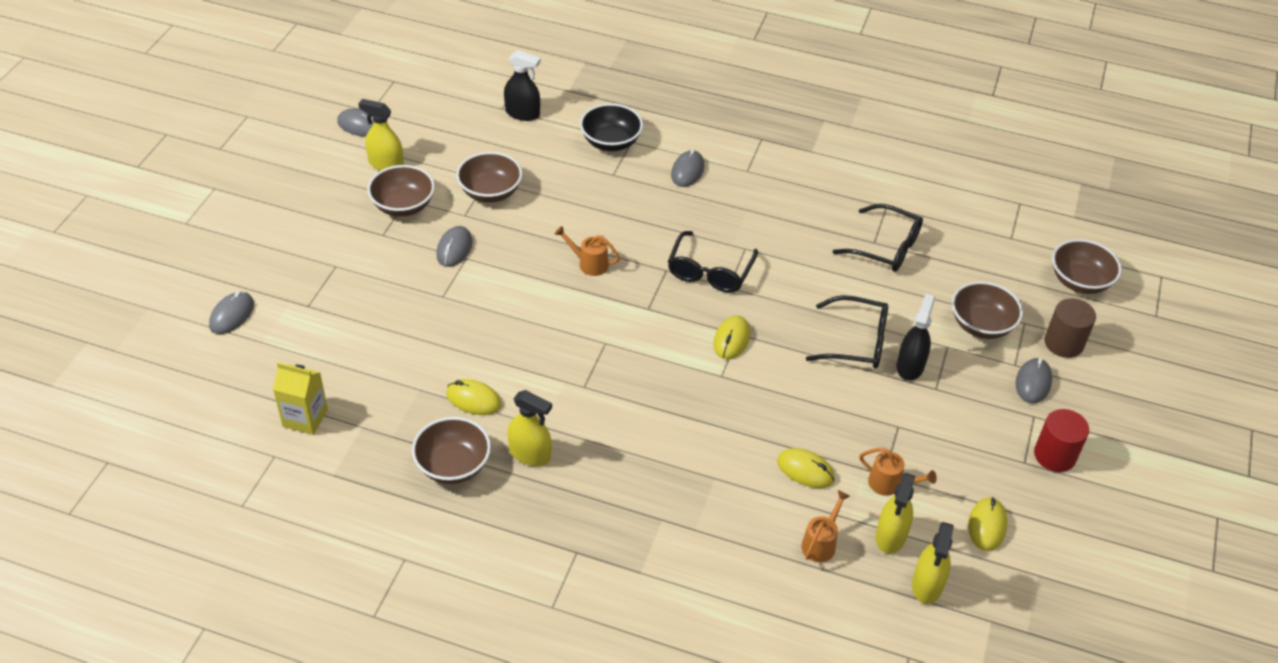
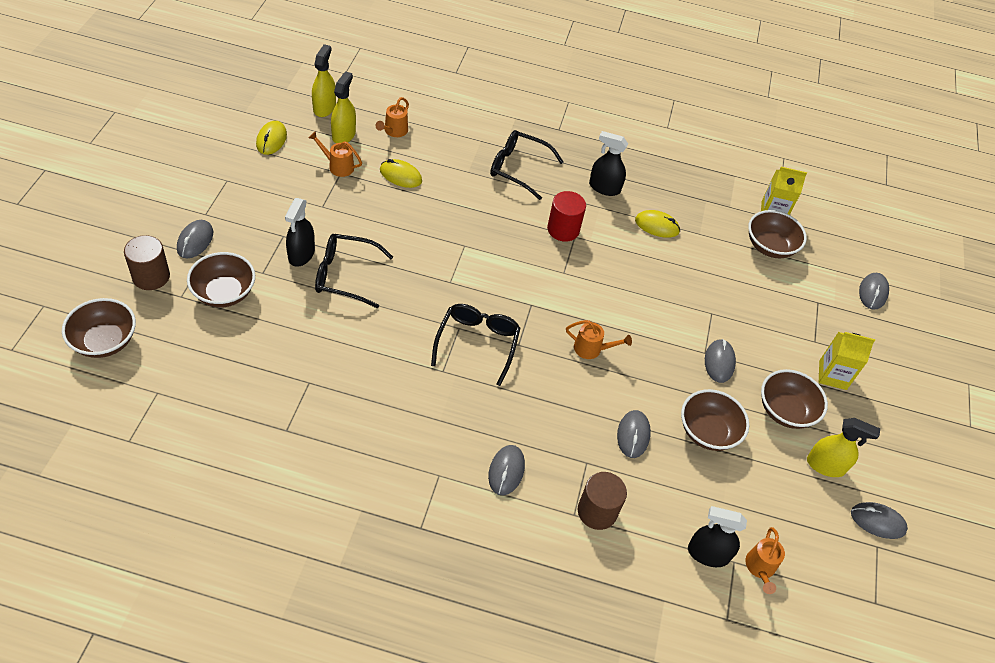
camera: 170 degrees right, 5 degrees up
(334, 234) = (832, 375): none -> yellow carton
(453, 465) = (656, 180): brown bowl -> brown bowl (769, 246)
(481, 103) = (760, 568): none -> orange watering can
(530, 454) = (604, 188): yellow spray bottle -> black spray bottle
(564, 192) = (633, 435): none -> grey mouse
(611, 142) = (597, 511): black bowl -> brown cylinder
(731, 339) = (456, 276): yellow mouse -> none
(886, 247) = (298, 376): black glasses -> black glasses (518, 168)
(1054, 455) = (200, 185): red cylinder -> red cylinder (563, 229)

